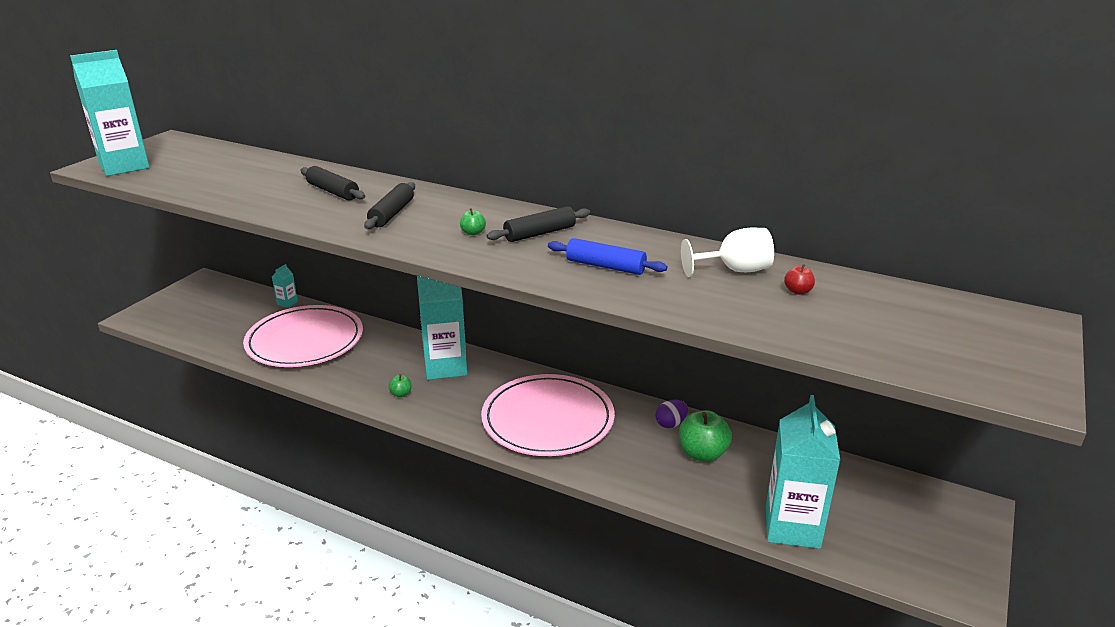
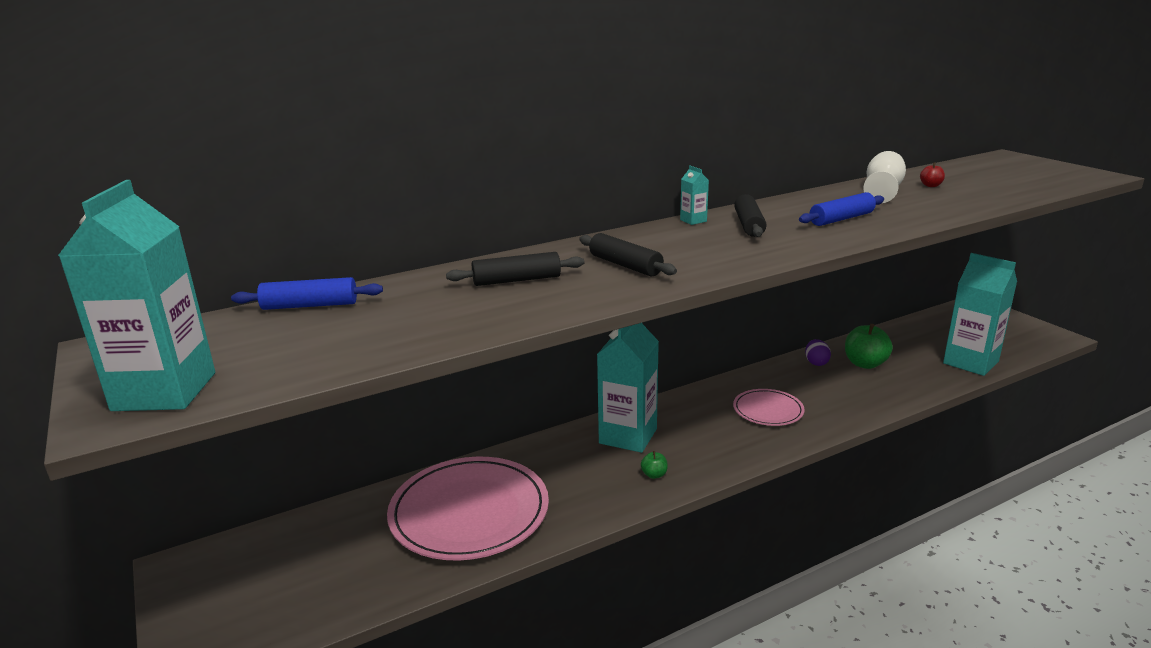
camera: 55 degrees left, 5 degrees down
(250, 157) = (310, 306): none -> blue rolling pin
(287, 303) = (355, 505): turquoise carton -> turquoise carton (693, 220)
(473, 233) = (718, 244): green apple -> none
(548, 419) = (768, 410): pink plate -> pink plate, size x0.52

